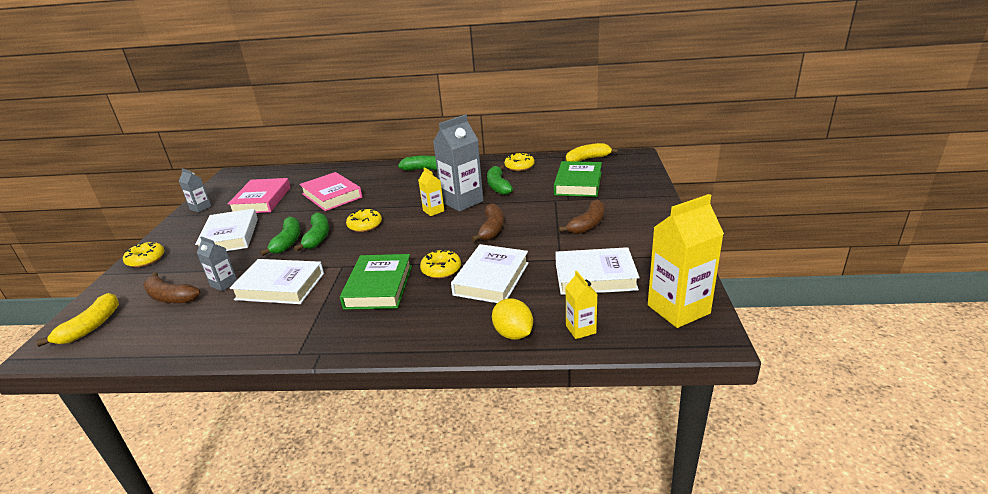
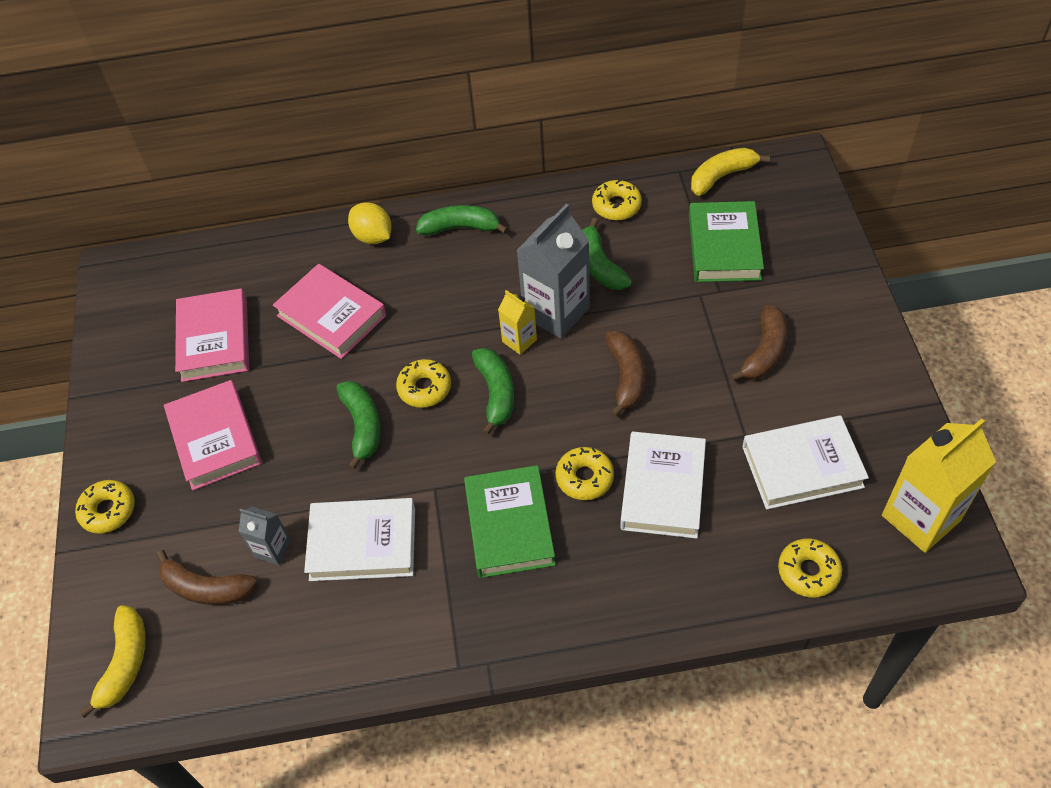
camera: 10 degrees left, 25 degrees up
(200, 208) = (116, 371): grey carton -> none
(230, 236) = (215, 439): white book -> pink book
(288, 242) = (319, 442): green banana -> green banana (496, 393)
(513, 334) = (726, 591): yellow lemon -> yellow lemon (373, 236)
(580, 329) = (808, 571): yellow carton -> yellow donut

